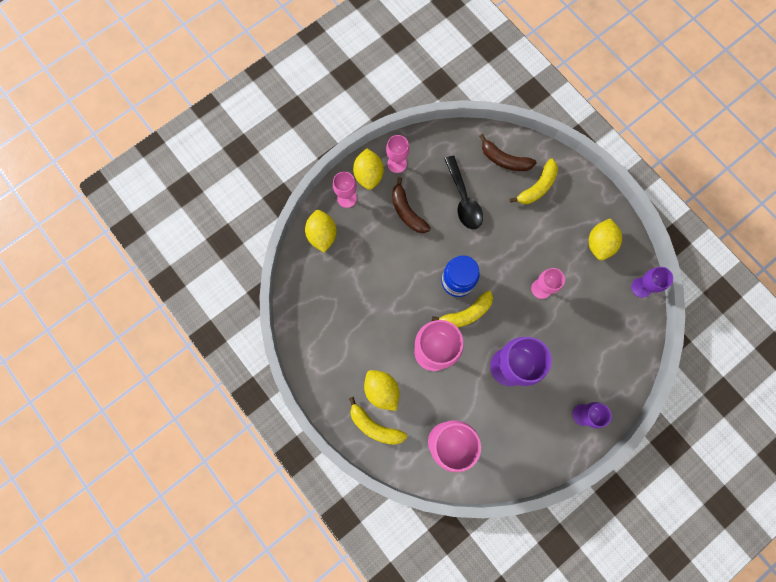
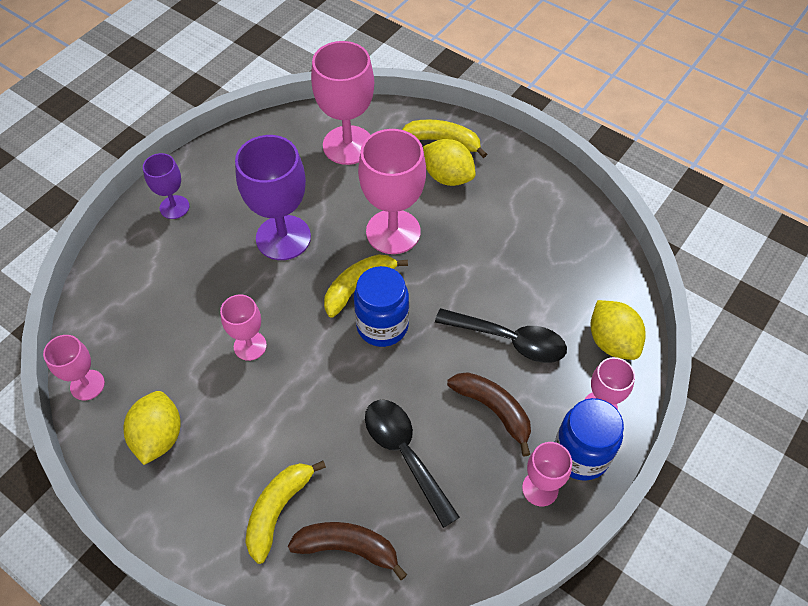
camera: 165 degrees right, 20 degrees down
(368, 175) = (580, 455): yellow lemon -> blue jar
(383, 252) = (509, 340): none -> black spoon
(641, 287) = (87, 385): purple goblet -> pink goblet

